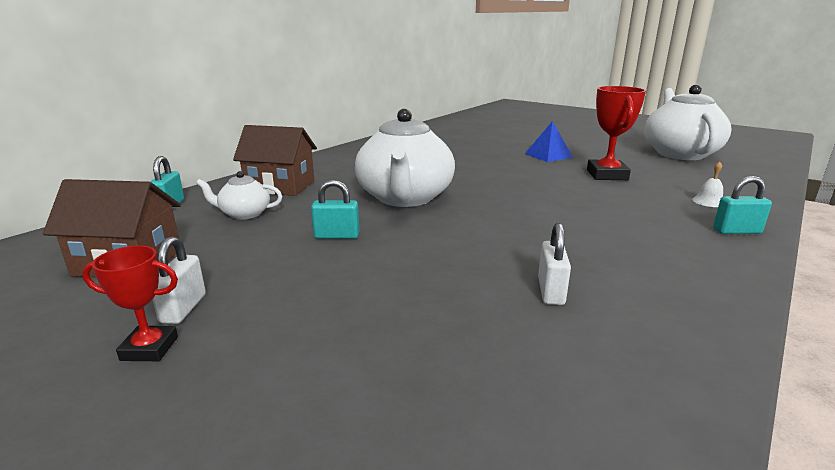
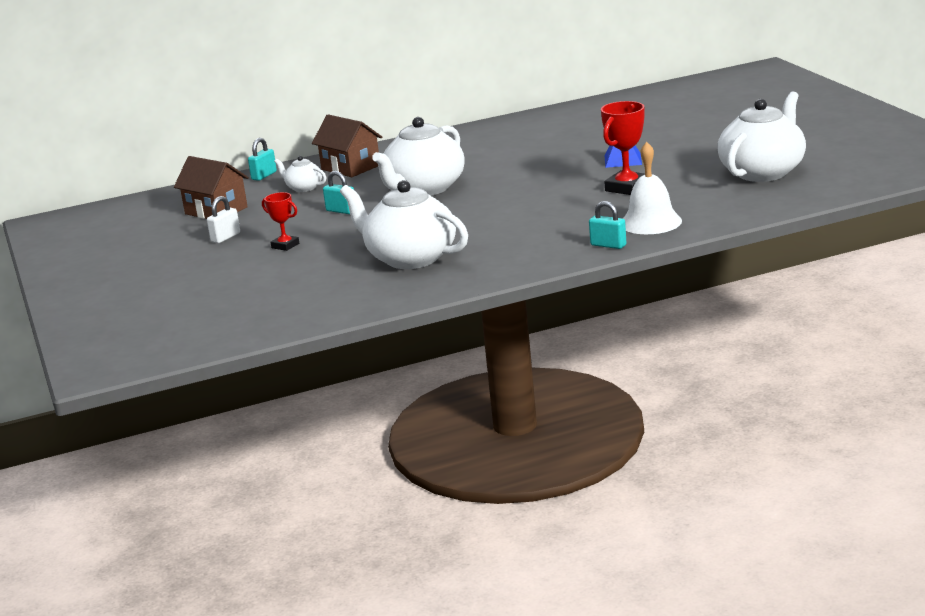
camera: 35 degrees right, 0 degrees up
(149, 348) = (200, 251): red trophy -> red trophy (285, 245)
(550, 291) = (410, 258): white padlock -> white teapot
(709, 201) = (650, 222): white bell -> white bell, size x2.22

